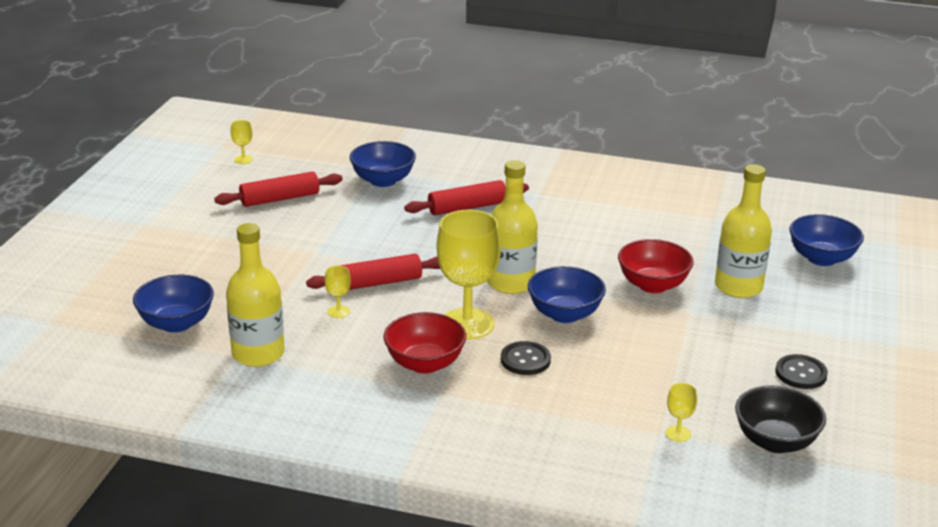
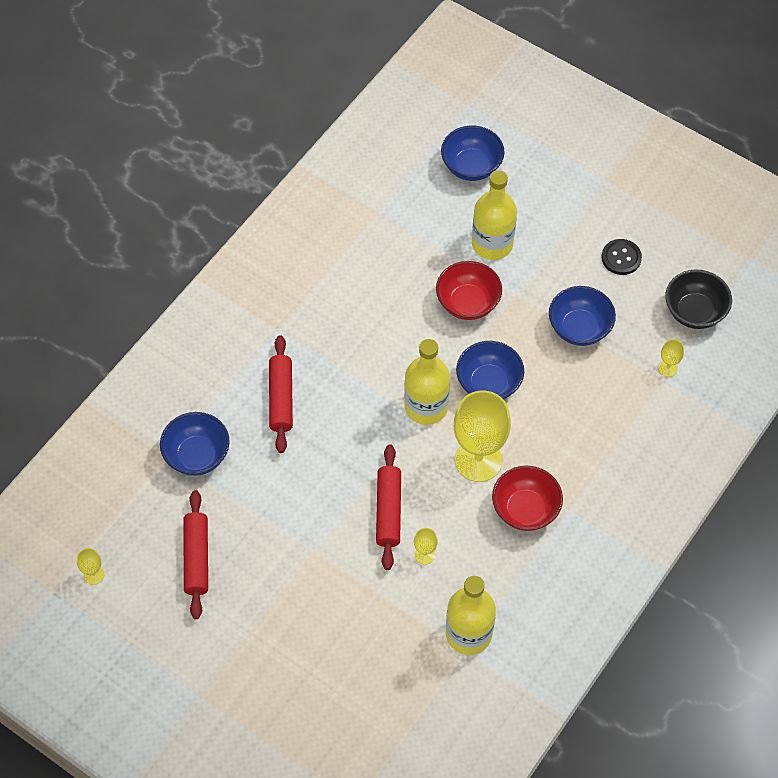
camera: 70 degrees left, 30 degrees up
(176, 323) = (397, 692): blue bowl -> blue bowl (579, 328)
(525, 360) = (544, 435): black button -> none

